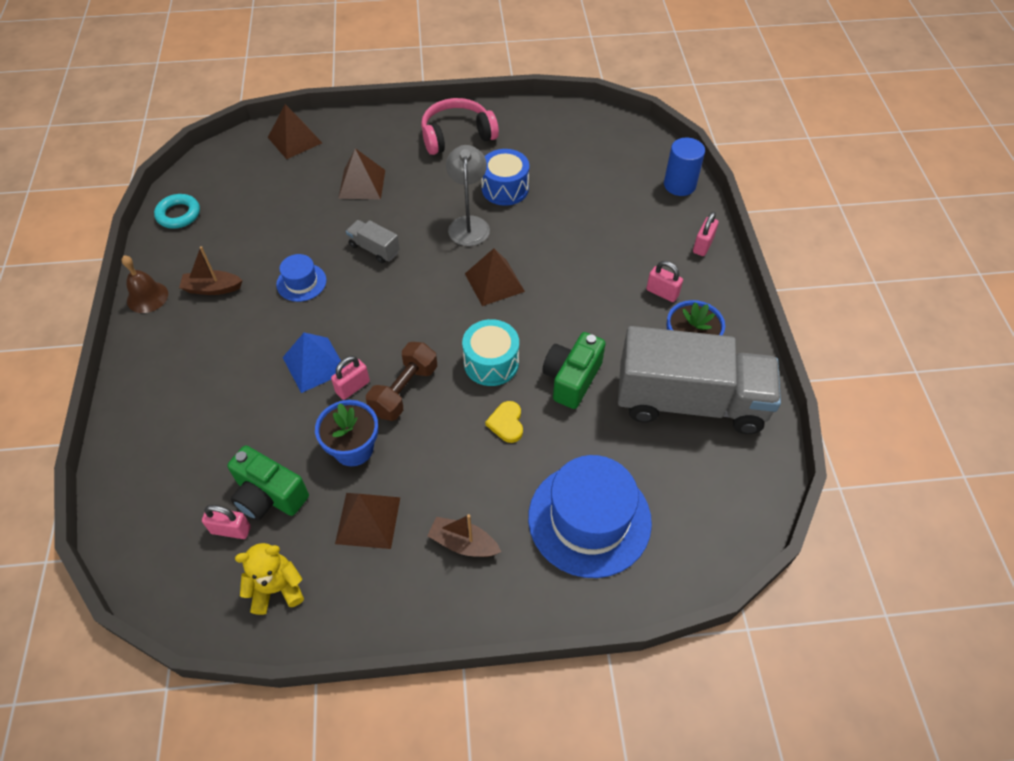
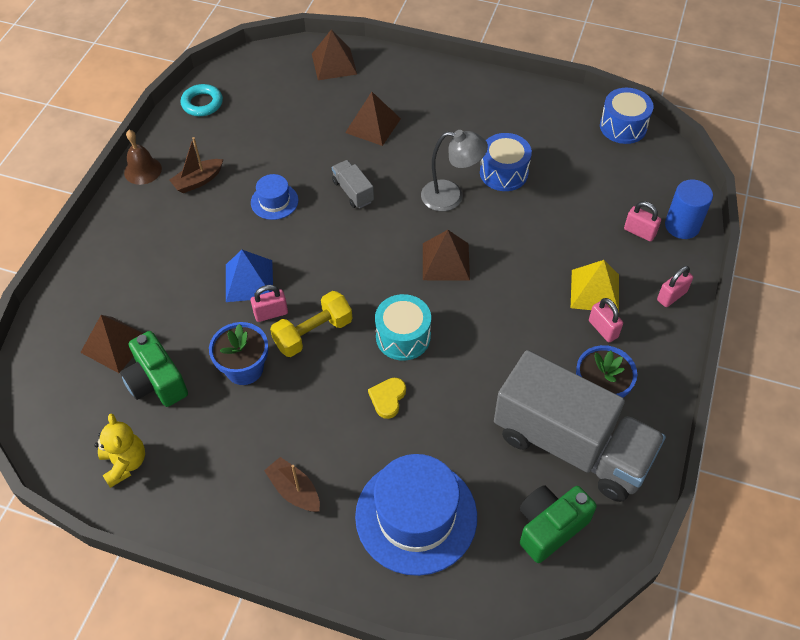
camera: 25 degrees right, 0 degrees up
(212, 288) = (198, 181): brown boat -> brown boat turned 60 degrees counterclockwise
(231, 530) = (113, 398): pink padlock -> pink padlock (639, 232)
(277, 589) = (125, 463): yellow teddy bear -> yellow teddy bear turned 60 degrees clockwise
(368, 520) = (225, 436): brown pyramid -> brown pyramid (115, 344)
(404, 390) = (313, 333): brown dumbbell -> yellow dumbbell
(457, 135) = (485, 105): pink headphones -> none
(469, 224) = (451, 196): grey lamp -> grey lamp turned 75 degrees clockwise
(571, 379) = (469, 380): green camera -> green camera (550, 527)
(586, 118) = (623, 126): none -> blue drum
(638, 263) = (595, 291): none -> yellow pyramid

